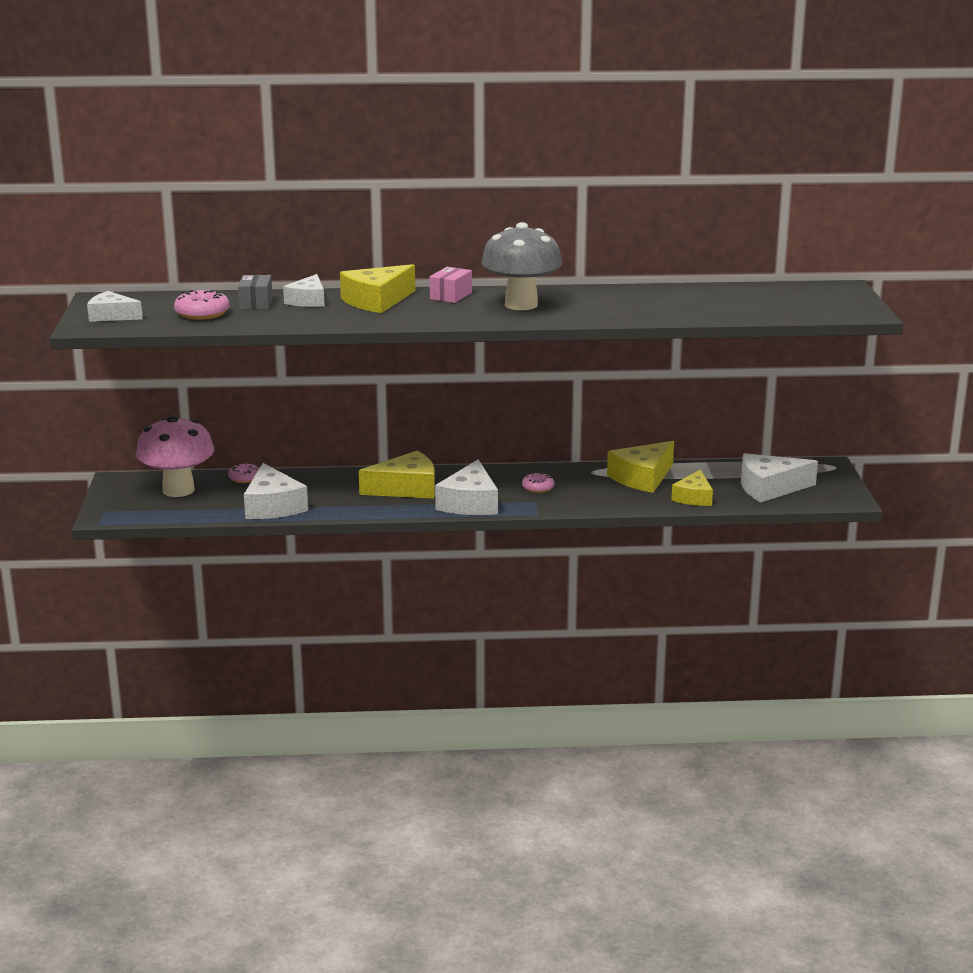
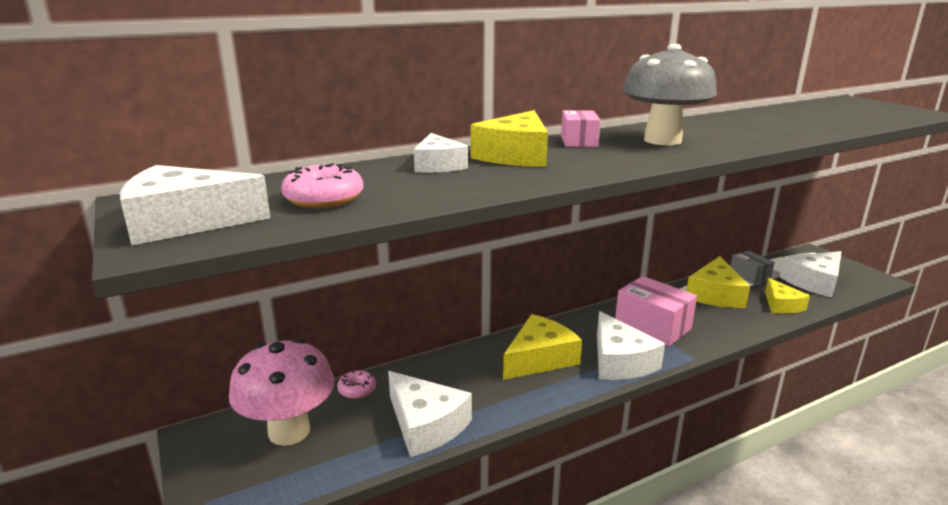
camera: 25 degrees left, 0 degrees up
(112, 316) = (185, 222): white cheese -> white cheese, size x1.53
(256, 303) = (379, 176): grey box -> grey box (749, 276)
(538, 488) = (652, 326): pink donut -> pink box

